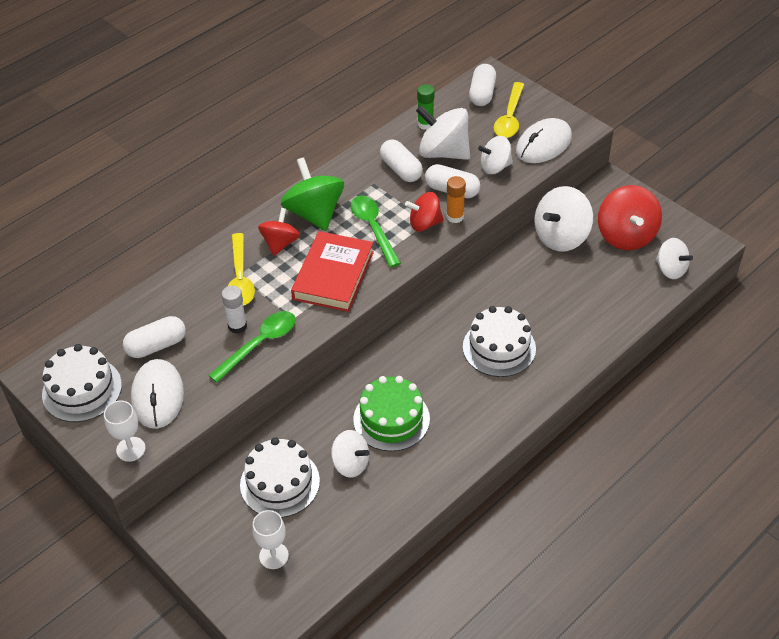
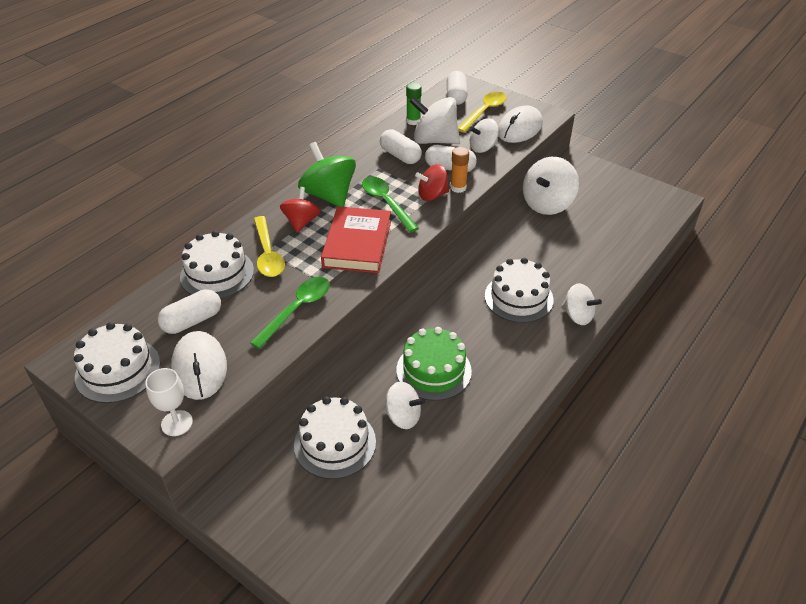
camera: 10 degrees left, 5 degrees down
(186, 295) = (217, 273): none -> white cake
(237, 326) = (272, 295): white glue stick -> none
(274, 556) = (342, 518): white goblet -> none
(509, 118) = (484, 112): yellow spoon -> yellow spoon turned 150 degrees counterclockwise
(626, 236) = (602, 199): red spinning top -> none
(670, 269) = (649, 221): white spinning top -> white spinning top (577, 316)

